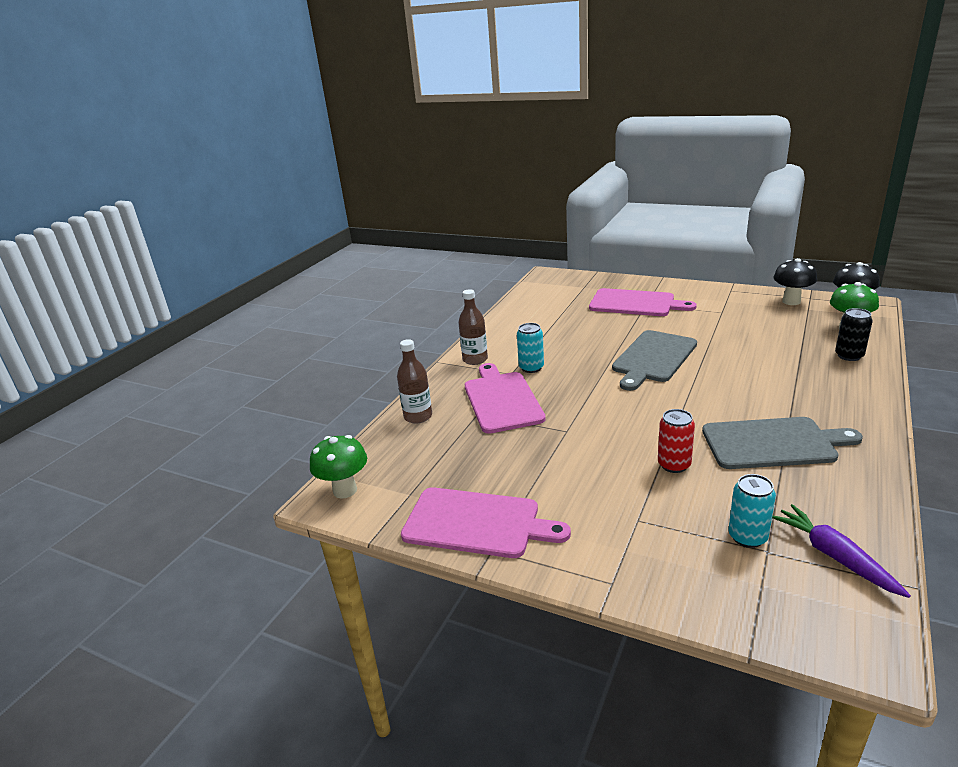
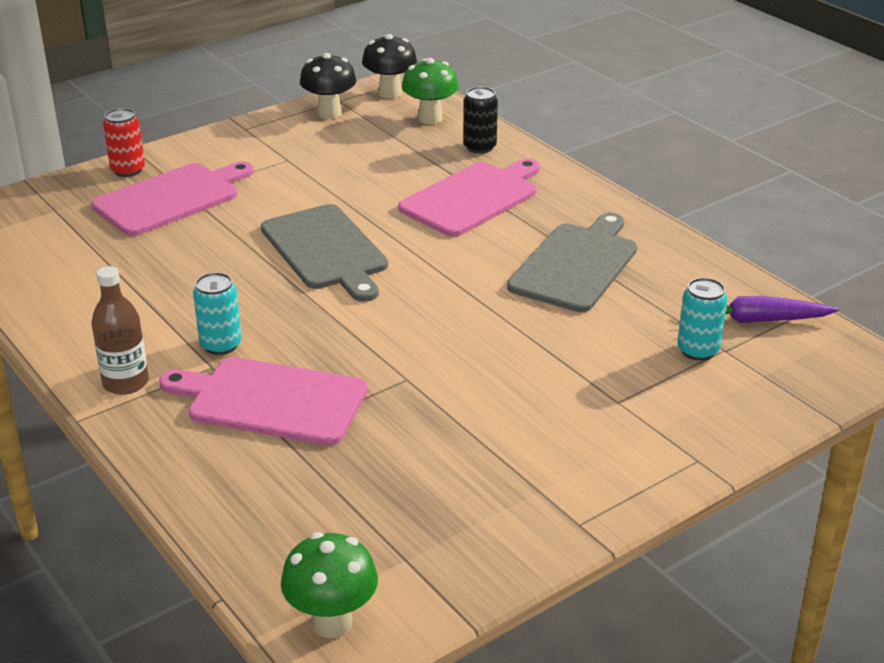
camera: 65 degrees left, 5 degrees up
(418, 416) = (218, 491): brown bottle -> none
(477, 523) = (521, 519): pink cutting board -> pink cutting board (473, 198)
(674, 465) = (550, 337): red can -> red can (128, 170)

